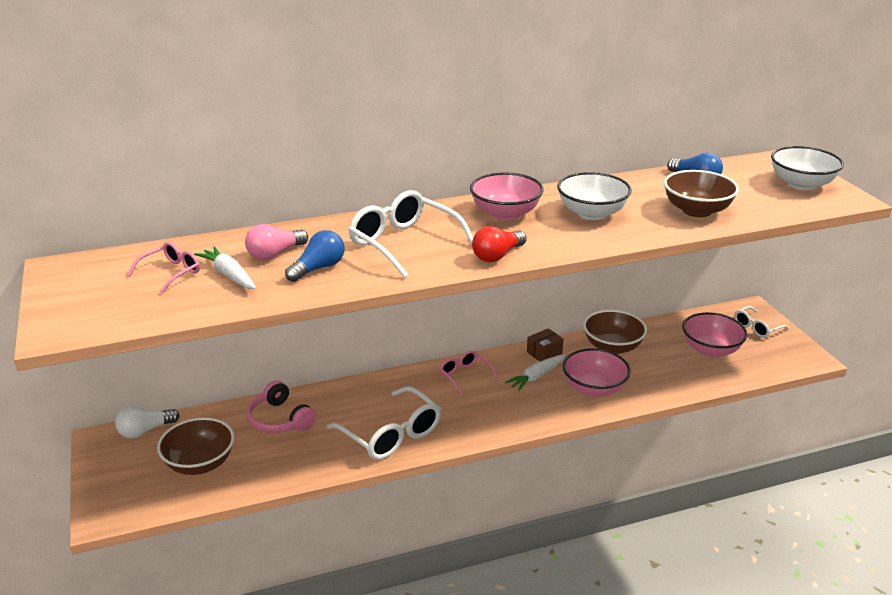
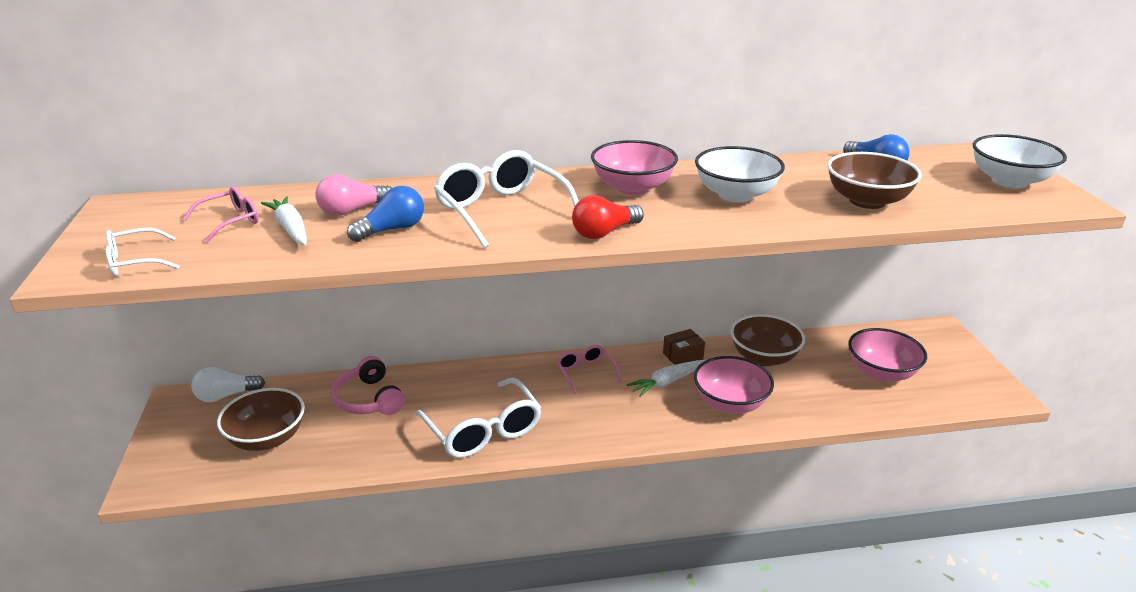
camera: 10 degrees right, 0 degrees up
(757, 327) = (943, 352): white glasses -> white glasses (135, 262)

